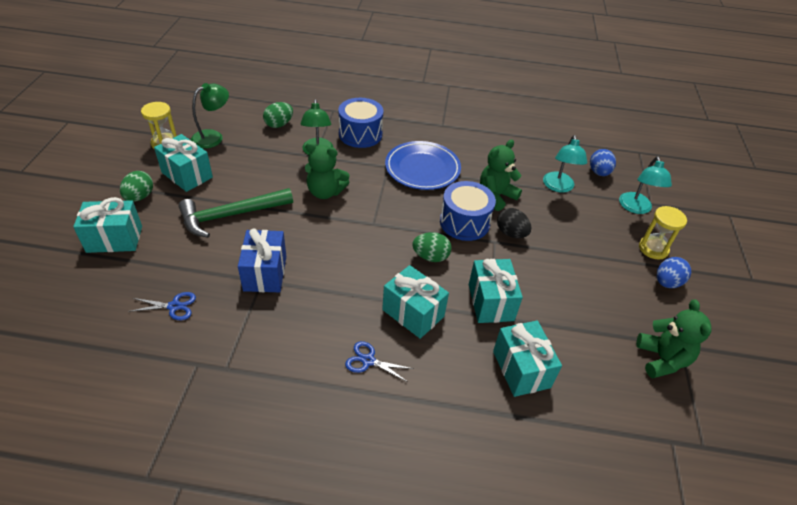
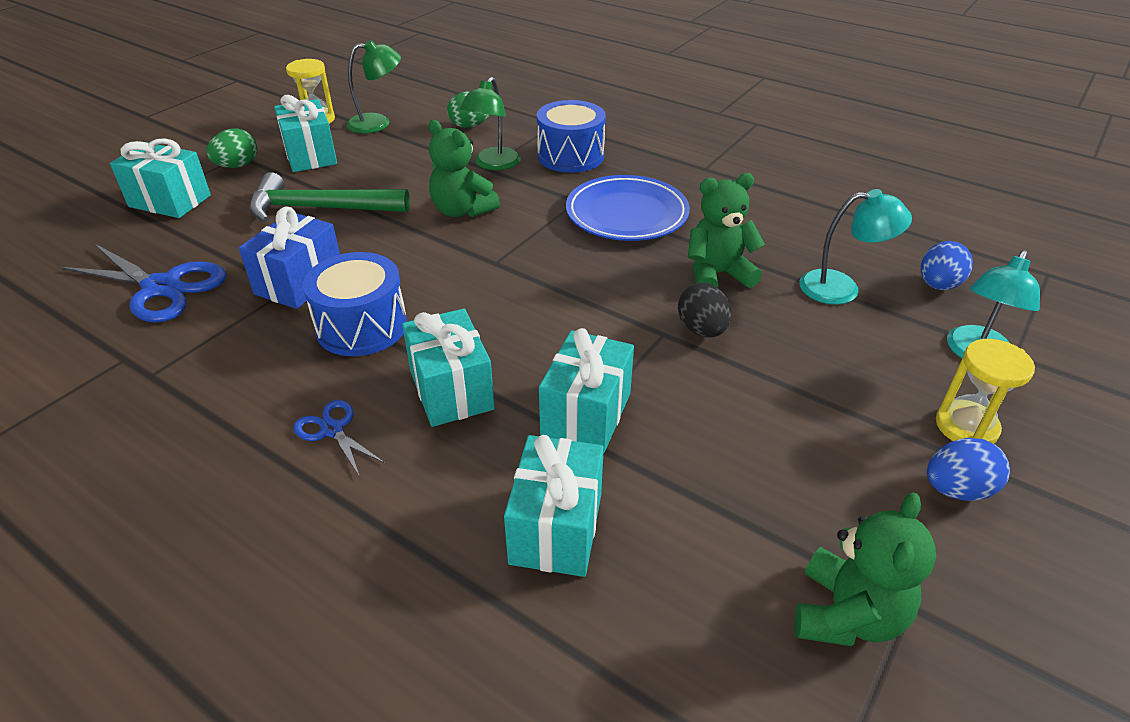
camera: 30 degrees right, 5 degrees down
(174, 306) = (161, 287): blue scissors -> blue scissors, size x1.95
(430, 257) = (542, 325): green egg -> none
(464, 222) = (635, 296): blue drum -> blue drum (361, 326)
(558, 187) = (841, 288): turquoise lamp -> turquoise lamp turned 120 degrees counterclockwise

